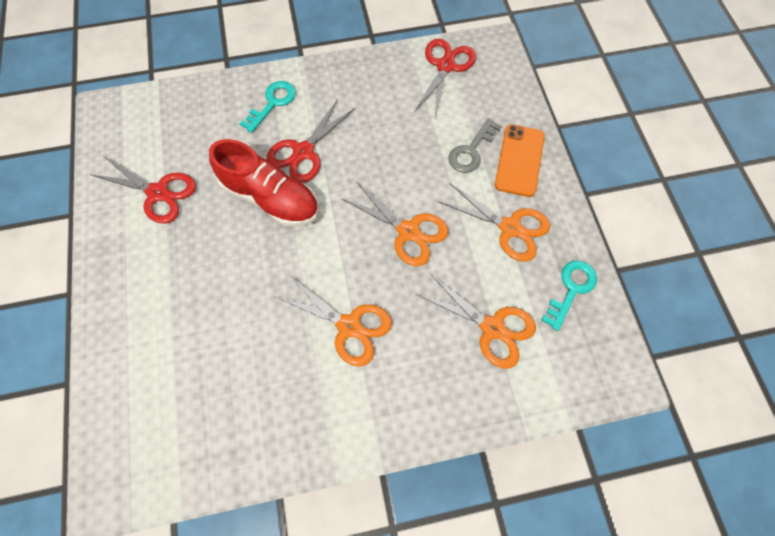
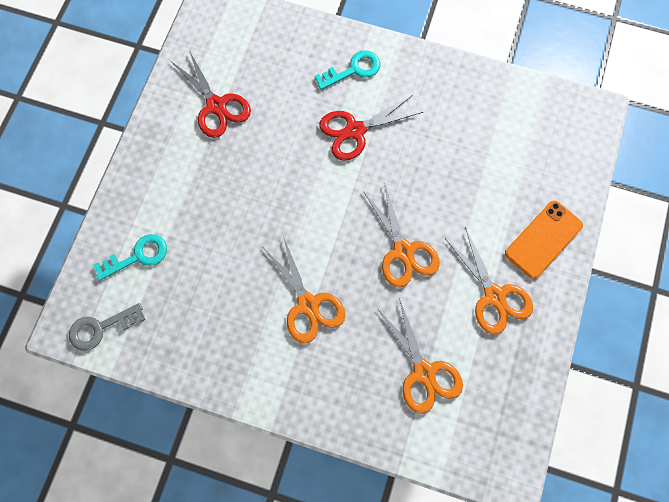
camera: 30 degrees right, 5 degrees up
(271, 198) = (305, 159): red shoe -> none
(445, 66) = (532, 111): red scissors -> none
(471, 151) = (504, 207): grey key -> grey key (101, 328)
(571, 289) = (513, 379): turquoise key -> turquoise key (137, 256)

